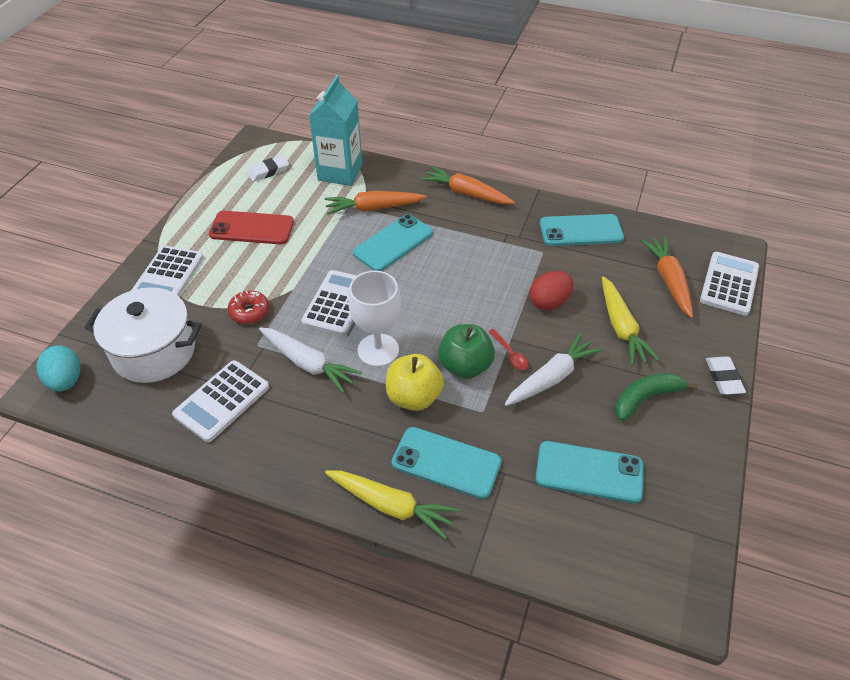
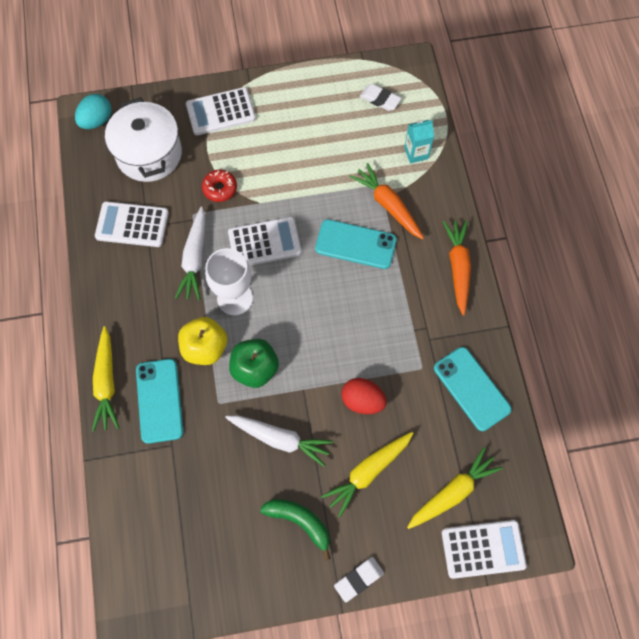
camera: 60 degrees right, 20 degrees up
(252, 228) = (305, 132): red phone -> none
(340, 172) = (416, 153): turquoise carton -> turquoise carton, size x0.55
(510, 354) = (286, 396): red spoon -> none
(589, 472) = (203, 505): turquoise phone -> none
(668, 281) = (453, 492): orange carrot -> yellow carrot

